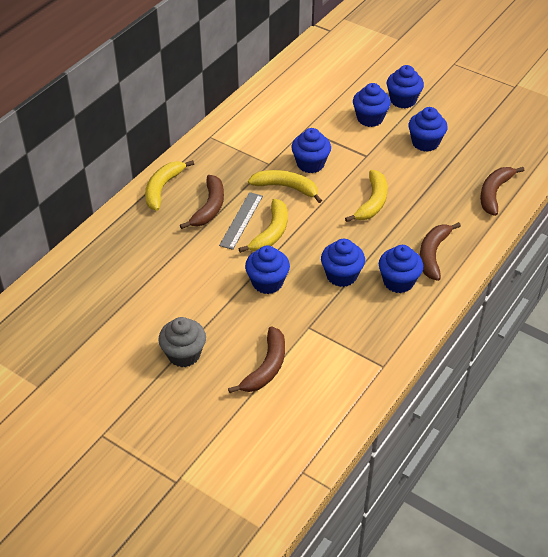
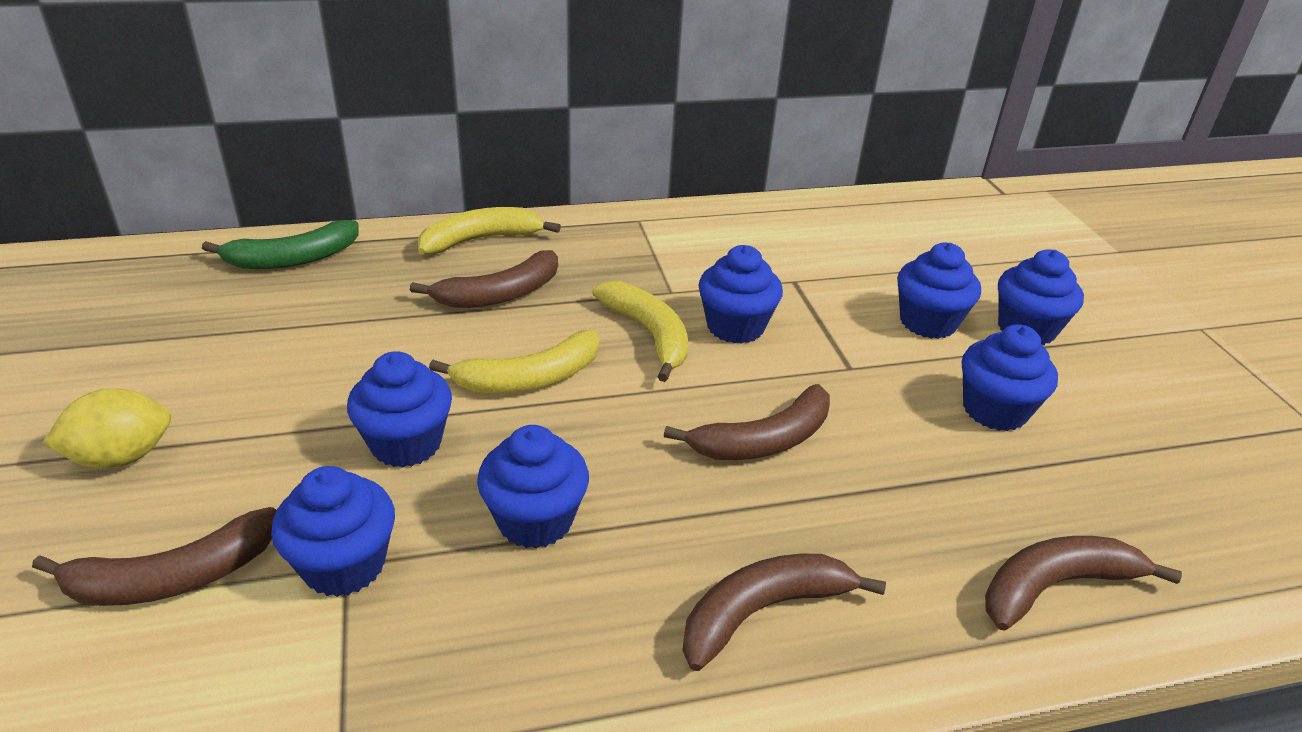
camera: 40 degrees right, 10 degrees down
(102, 249) = (292, 259): none -> green banana
(184, 354) = (121, 457): grey cupcake -> yellow lemon
(241, 220) = (515, 336): grey ruler -> none
(372, 202) = (763, 441): yellow banana -> brown banana
(398, 281) = (620, 611): blue cupcake -> blue cupcake (344, 565)

